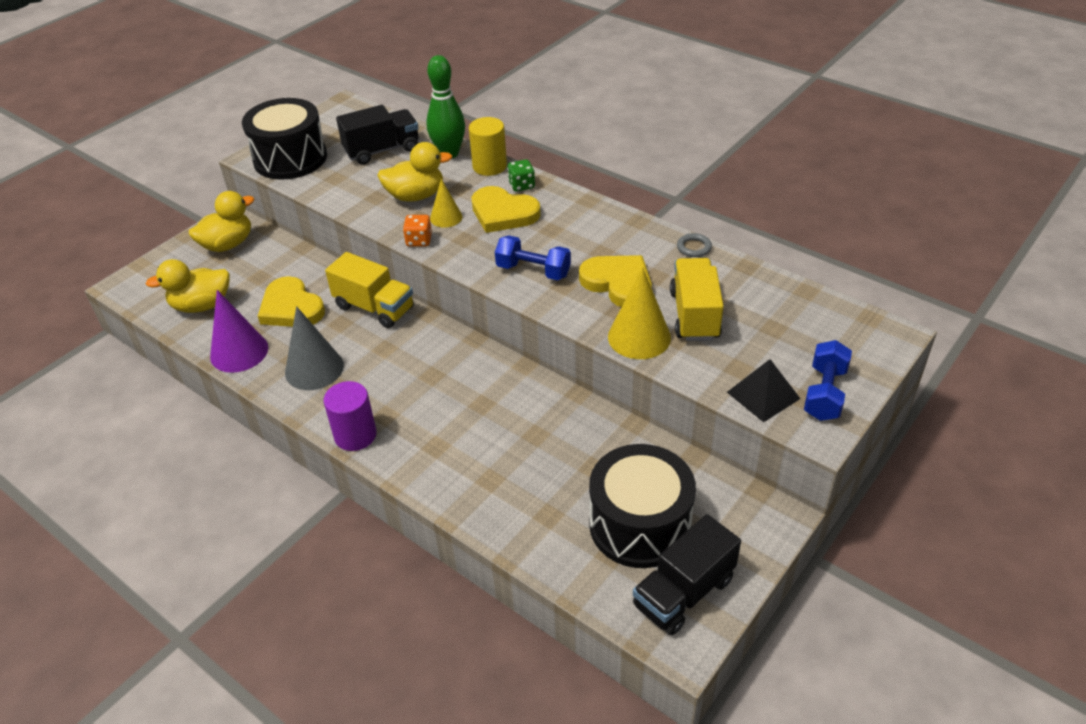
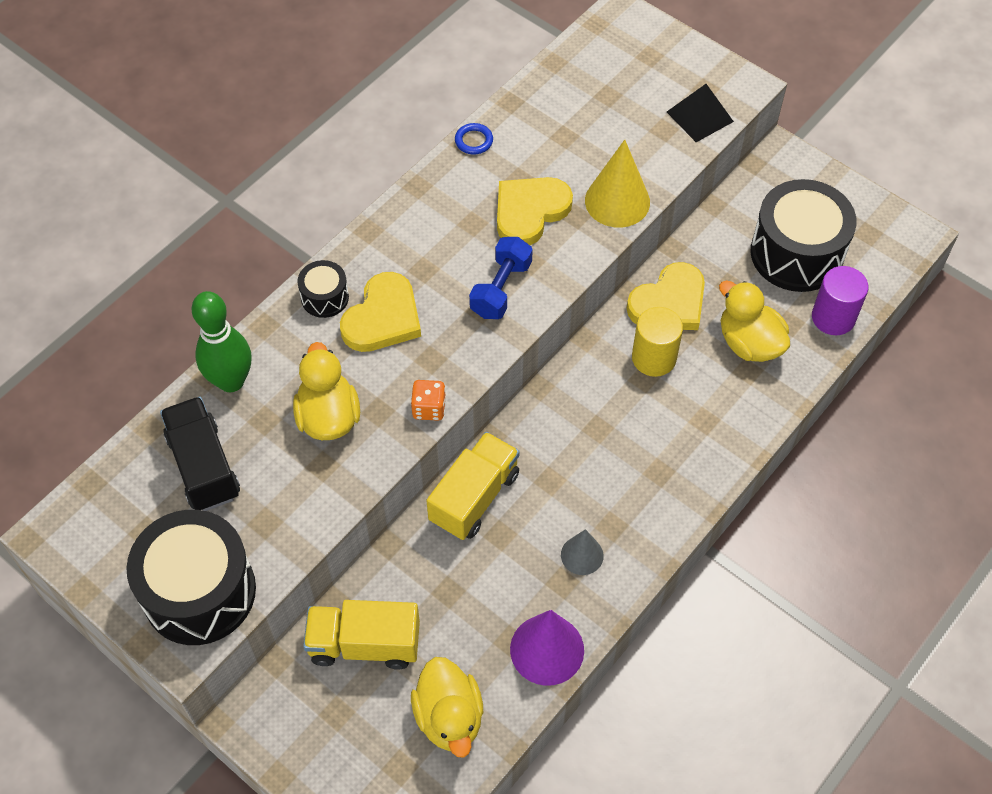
camera: 90 degrees left, 15 degrees up
(228, 244) = (311, 708): yellow duck -> yellow duck (749, 343)
(291, 307) = (465, 598): yellow heart -> yellow heart (669, 303)
(314, 369) = (582, 555): grey cone -> grey cone, size x0.60
(355, 435) = (689, 499): purple cylinder -> purple cylinder (833, 317)
(446, 217) = (383, 380): yellow cone -> none
(489, 166) = (273, 333): yellow cylinder -> yellow cylinder (654, 358)
(521, 185) = (325, 297): green dice -> black drum
(684, 592) = (865, 229): black truck -> none
(694, 247) = (474, 141): grey ring -> blue ring
(694, 315) = (585, 153): yellow truck -> yellow truck (364, 644)
(824, 393) = (697, 74): blue dumbbell -> none

